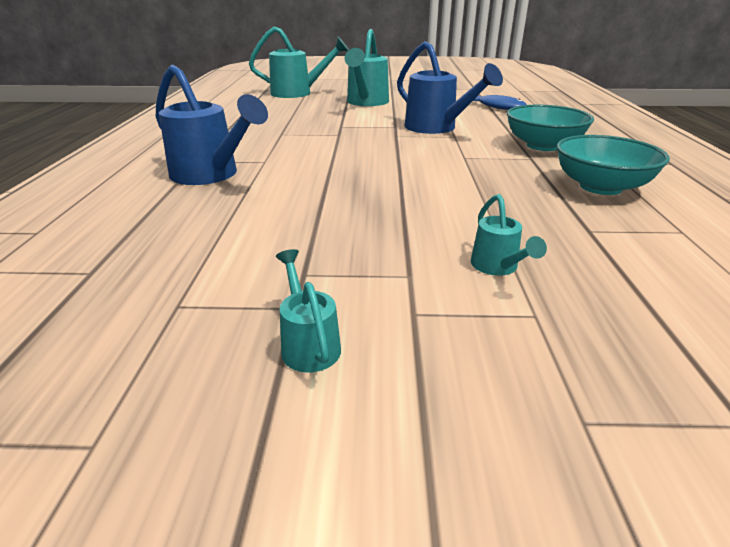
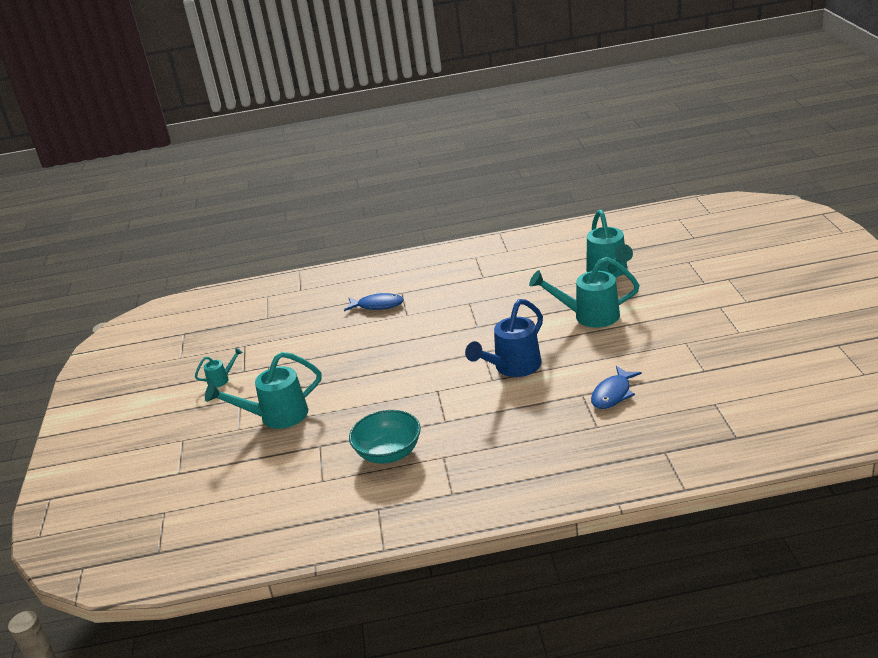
camera: 85 degrees right, 0 degrees up
(210, 175) = (377, 305): blue watering can -> blue fish
(497, 267) = (276, 416): turquoise watering can -> turquoise watering can, size x2.06
(543, 146) = (480, 426): turquoise bowl -> none

